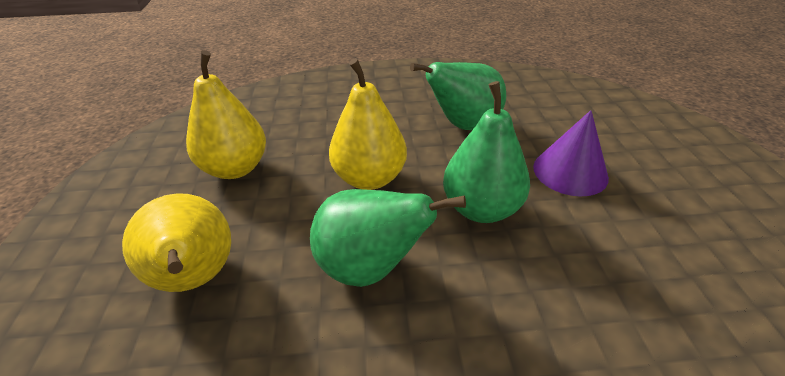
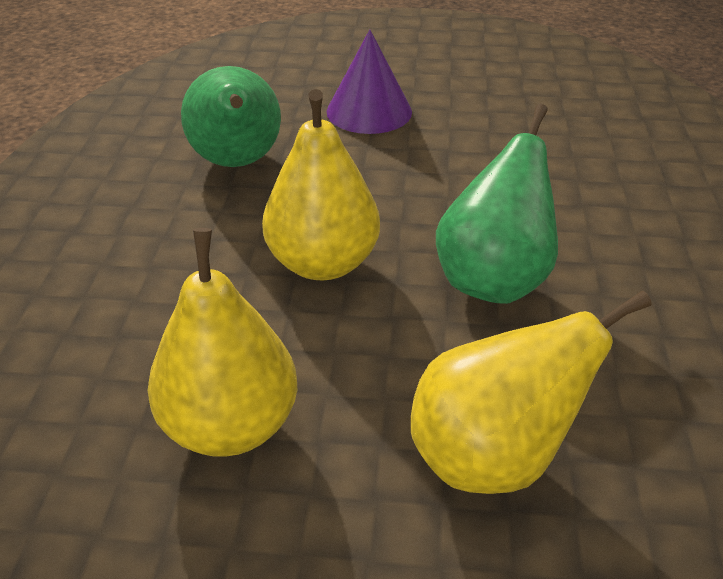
camera: 80 degrees left, 0 degrees up
(481, 208) = (413, 182): green pear -> none

